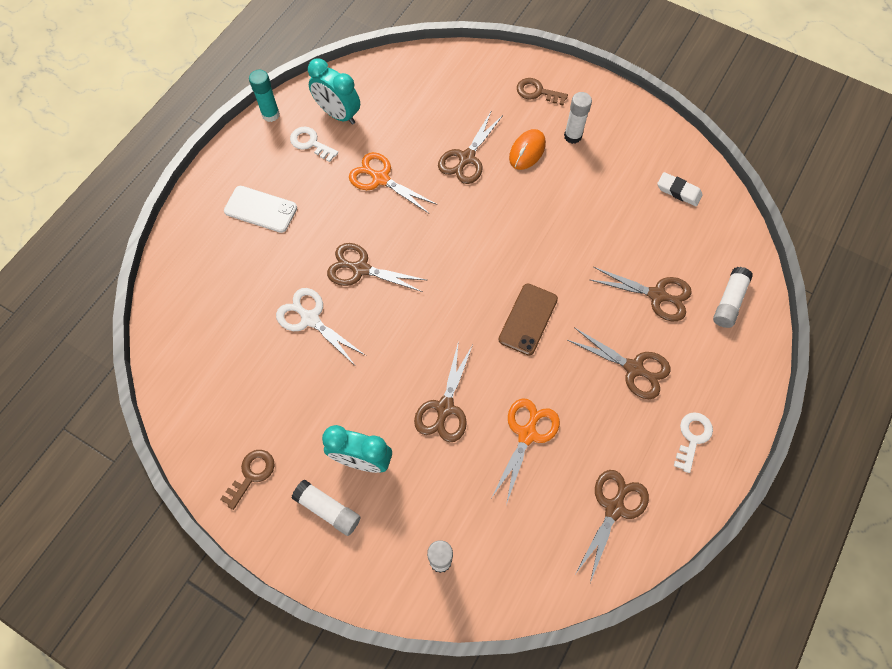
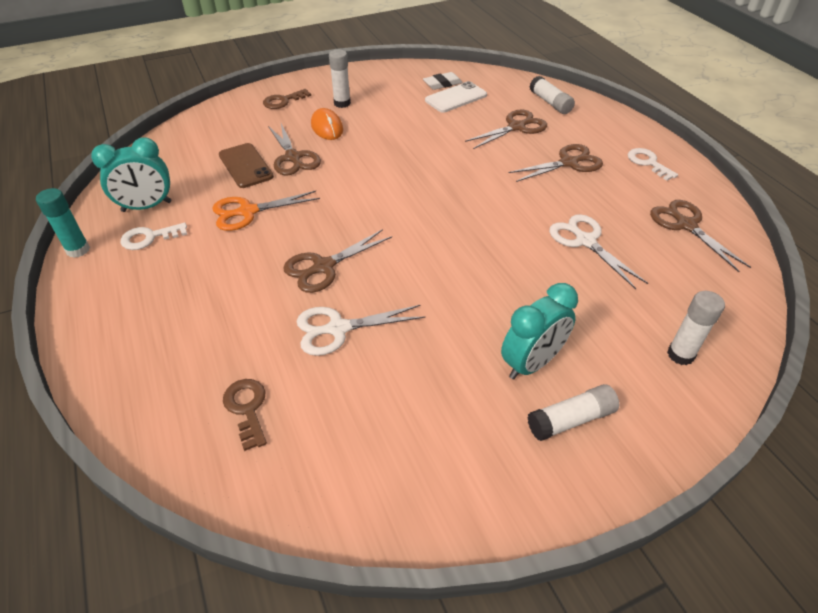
camera: 55 degrees left, 20 degrees down
(251, 474) = (480, 473): brown key -> brown key (247, 408)
(260, 209) = (170, 308): white phone -> white phone (456, 98)
(444, 408) = (521, 278): brown scissors -> none
(527, 434) = (585, 241): orange scissors -> white scissors
(528, 319) = (477, 193): brown phone -> brown phone (245, 166)

